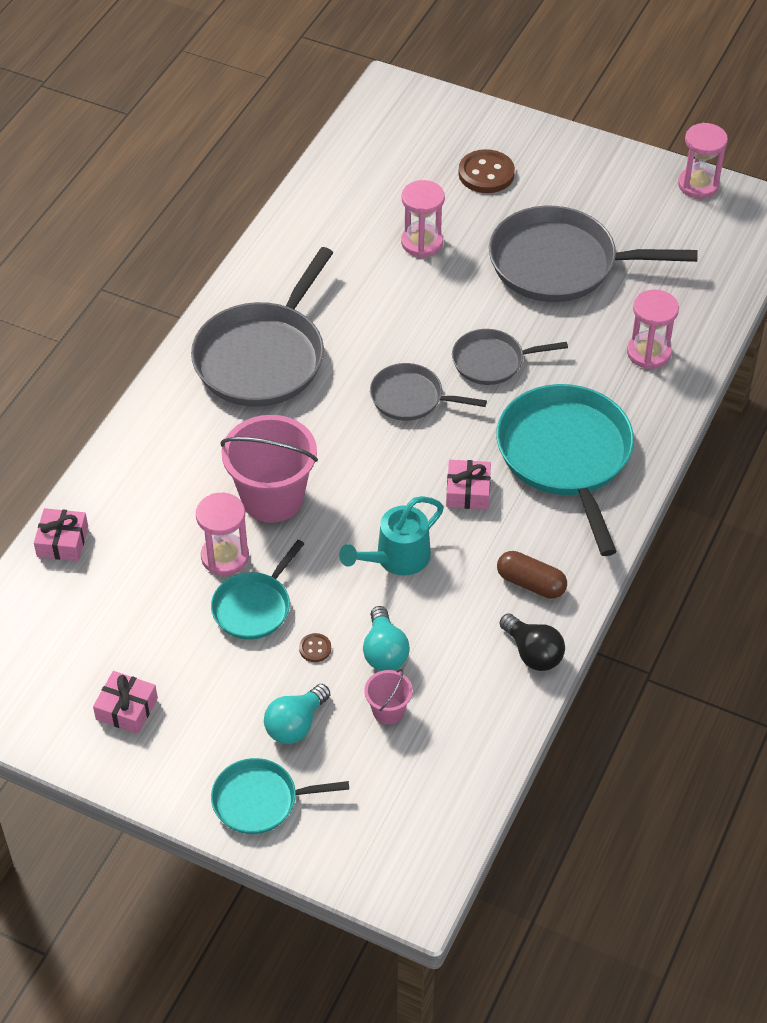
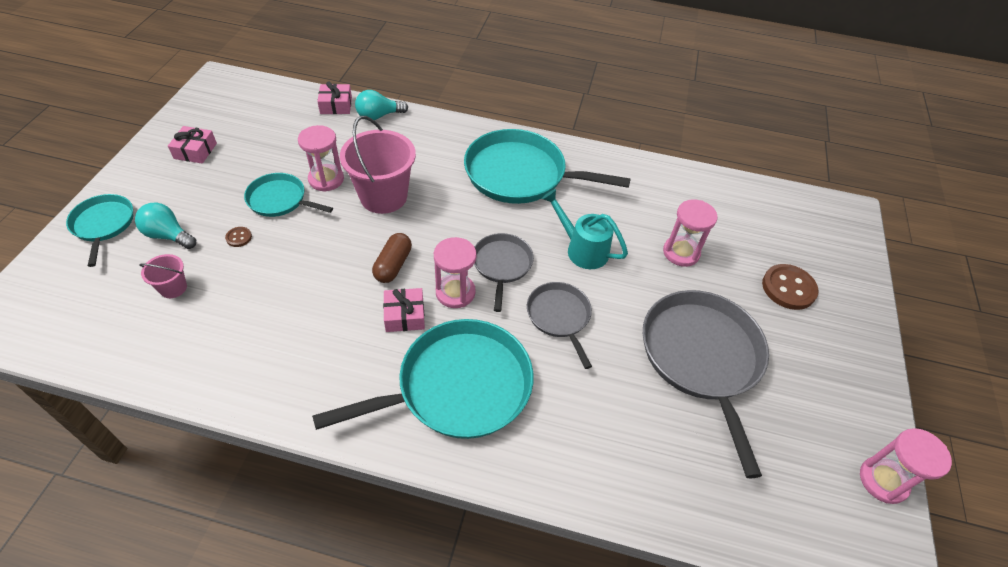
camera: 75 degrees right, 0 degrees up
(263, 357) = (520, 174): grey pan -> turquoise pan
(384, 652) = (232, 279): turquoise light bulb -> turquoise light bulb (378, 116)
(396, 559) = (328, 275): turquoise watering can -> turquoise watering can (582, 249)
(530, 583) = (302, 373): brown capsule -> brown capsule (393, 265)
(533, 653) = (223, 383): black light bulb -> none
(648, 353) = (612, 449): pink hourglass -> pink hourglass (455, 292)

